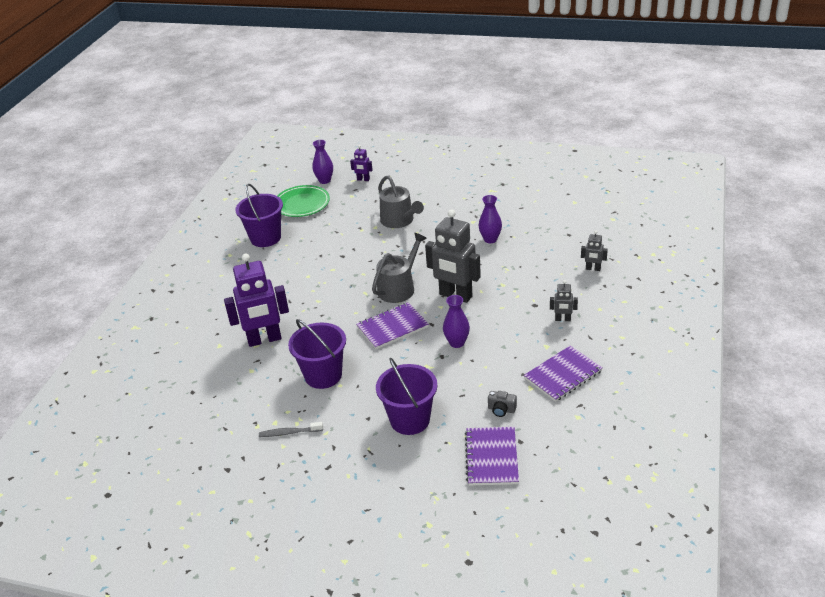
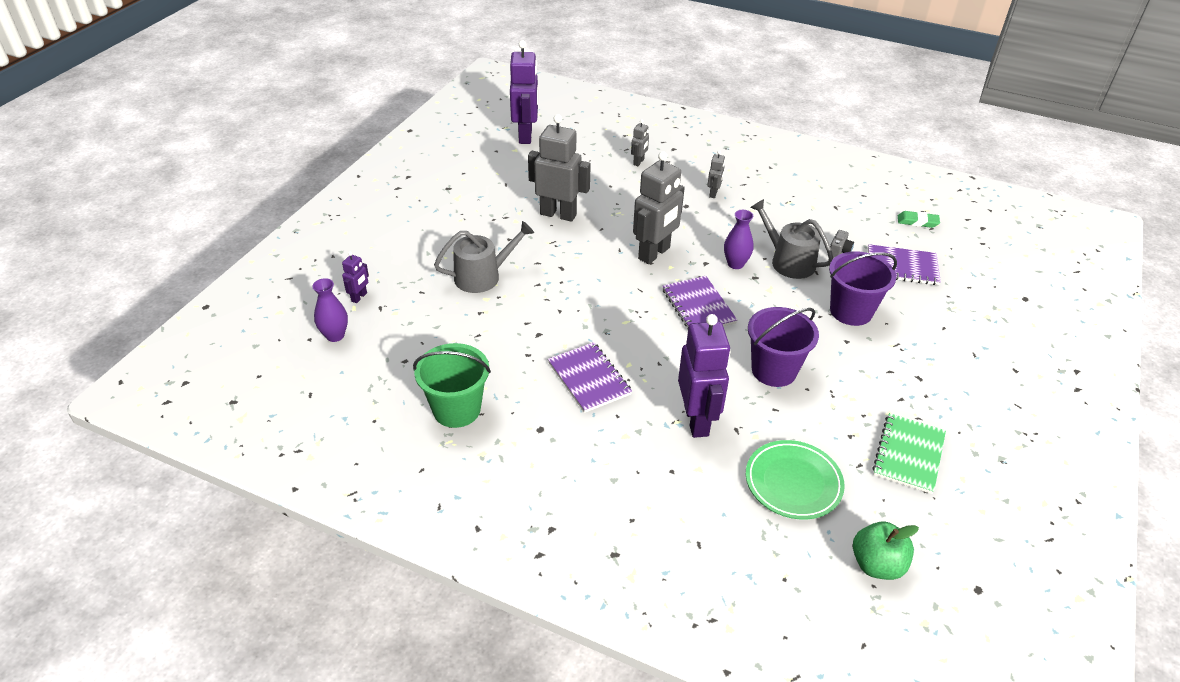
camera: 85 degrees left, 5 degrees up
(133, 438) = (877, 564): none -> green apple
(236, 458) = (908, 454): none -> green notebook
(265, 238) = (456, 409): purple bucket -> green bucket
(289, 433) = (868, 405): grey toothbrush -> none
(302, 204) = (386, 364): green plate -> green plate (793, 482)
(399, 288) = (625, 293): grey watering can -> grey watering can (788, 261)
(490, 239) = (558, 214): purple vase -> grey robot
(563, 375) = (794, 208): purple notebook -> purple notebook (589, 378)
(581, 472) = (917, 222): none -> green eraser
(600, 203) = (526, 136): none -> purple robot

